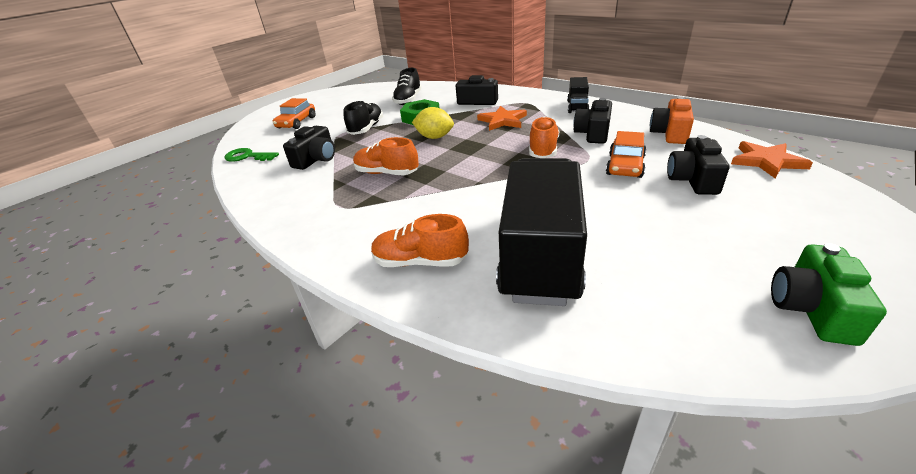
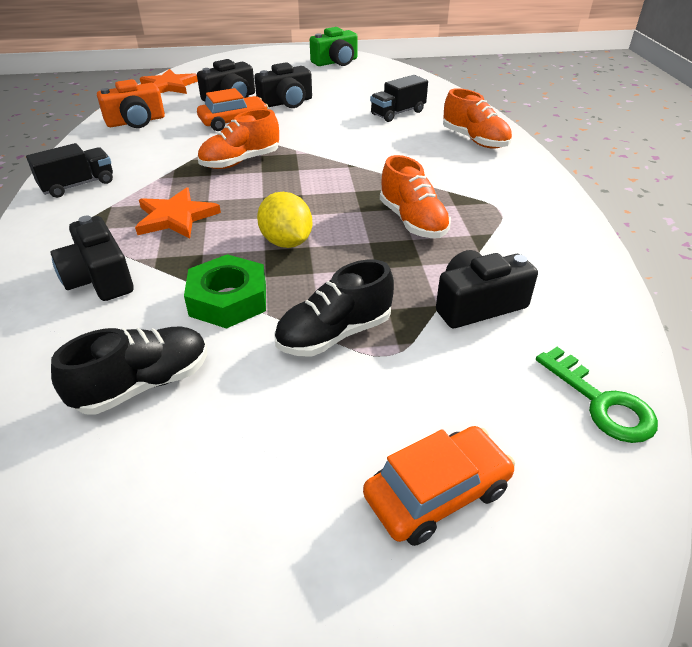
camera: 140 degrees left, 5 degrees up
(540, 254) = (398, 113): black truck -> black truck, size x0.45
(593, 133) = (168, 152): black camera -> black camera (286, 102)

